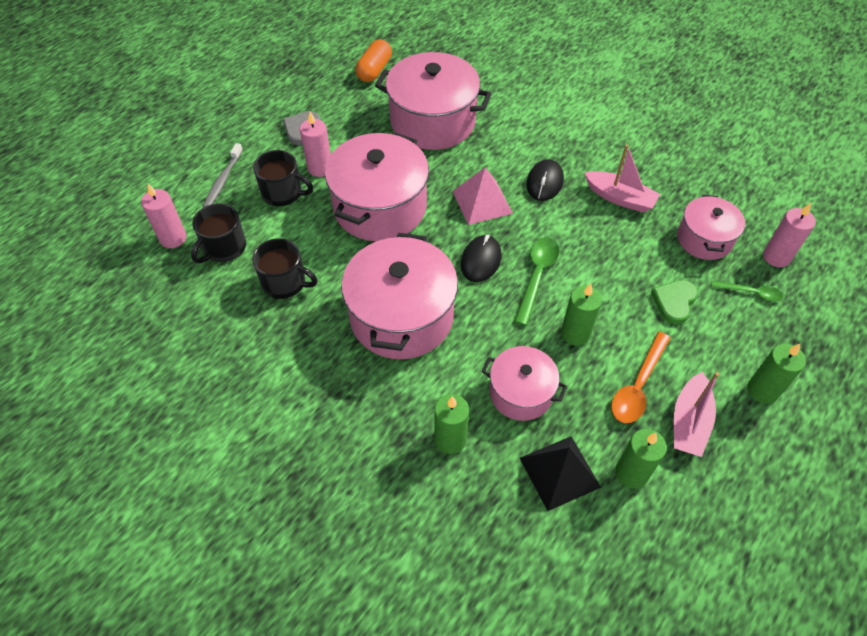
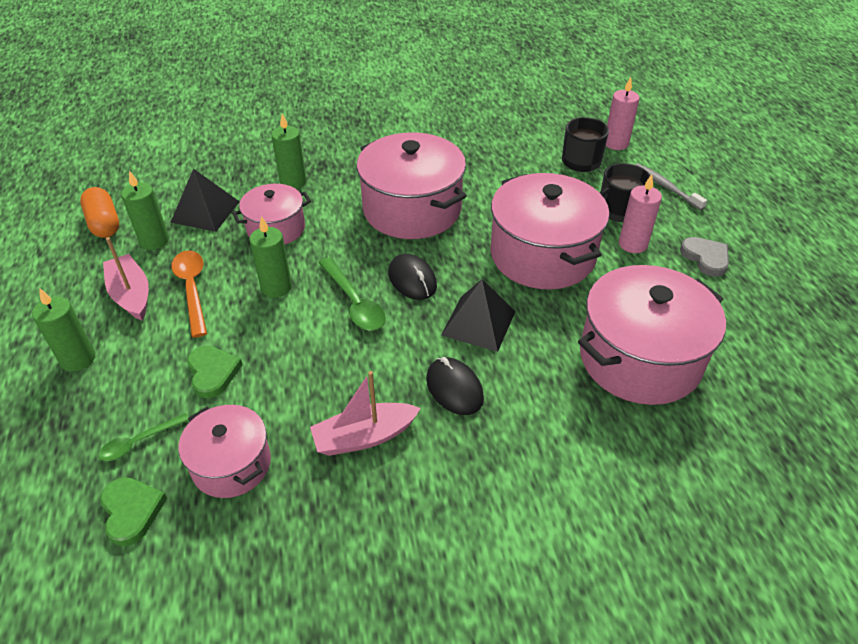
camera: 130 degrees right, 10 degrees down
(285, 283) = (511, 173): black mug -> none
(374, 70) = (784, 362): orange capsule -> orange capsule (104, 223)
(482, 202) = (478, 323): pink pyramid -> black pyramid
(776, 257) = (131, 511): pink candle -> green heart

